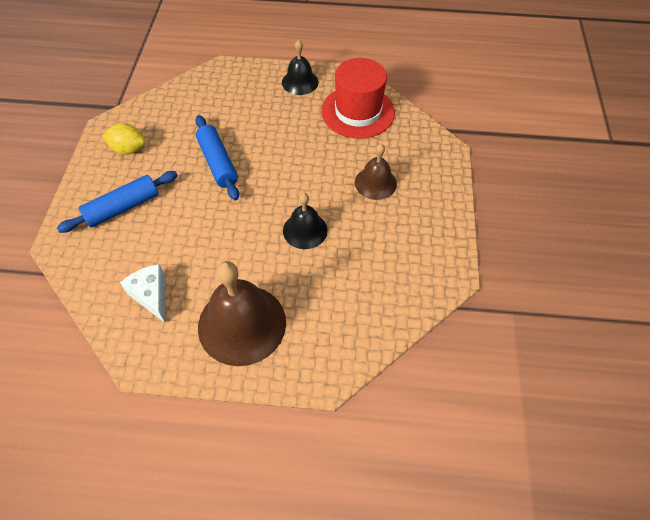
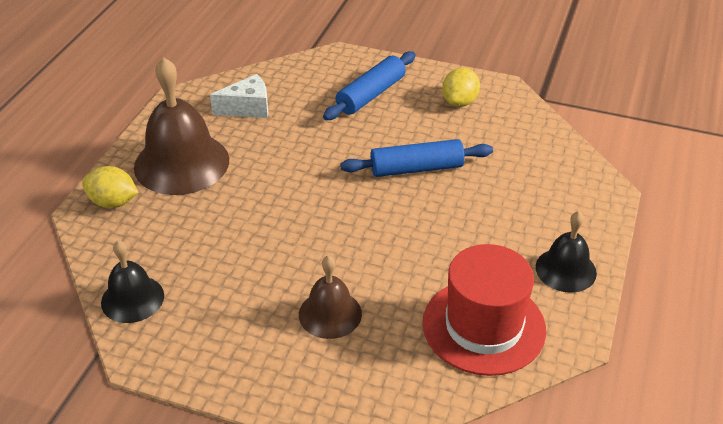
camera: 105 degrees right, 15 degrees down
(122, 207) = (371, 95): blue rolling pin -> blue rolling pin turned 60 degrees clockwise
(305, 230) = (279, 228): black bell -> black bell (132, 299)
(306, 360) = (113, 202): none -> yellow lemon

